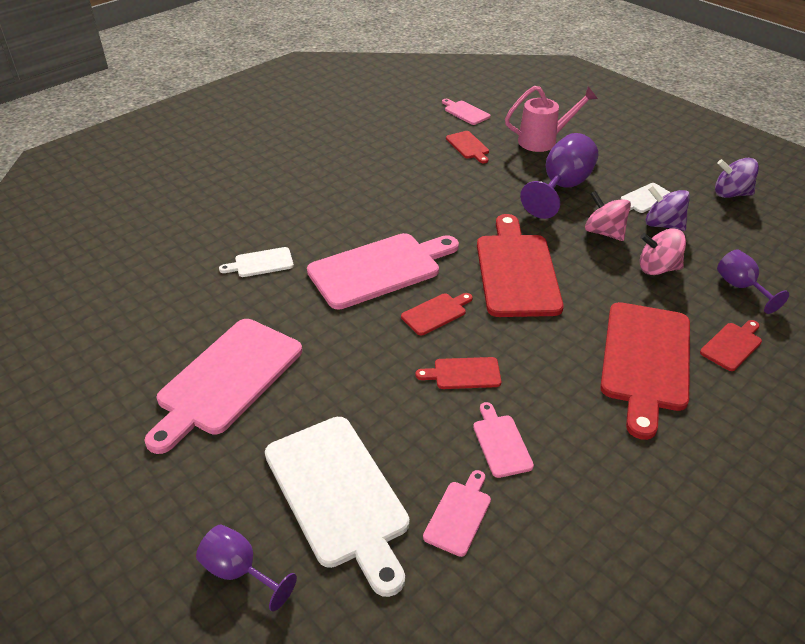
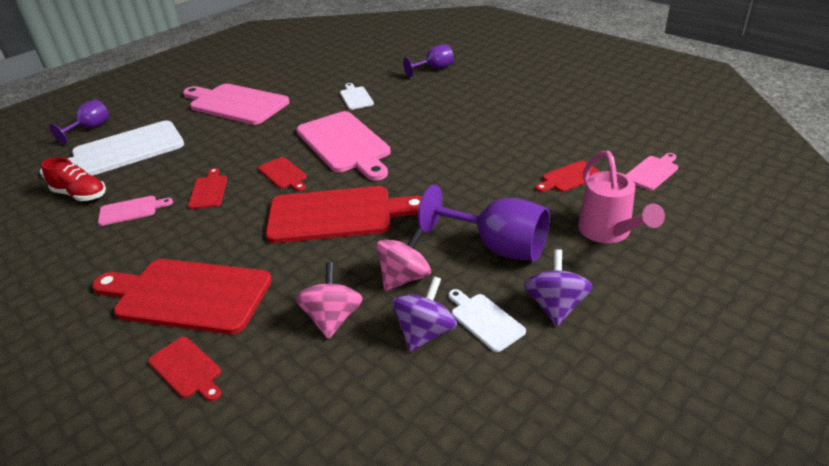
camera: 90 degrees right, 5 degrees down
(459, 515) = (80, 195): pink cutting board -> red shoe
(731, 194) = (521, 427): purple spinning top -> purple spinning top (555, 306)
(741, 287) = (287, 396): purple goblet -> purple goblet (434, 69)

